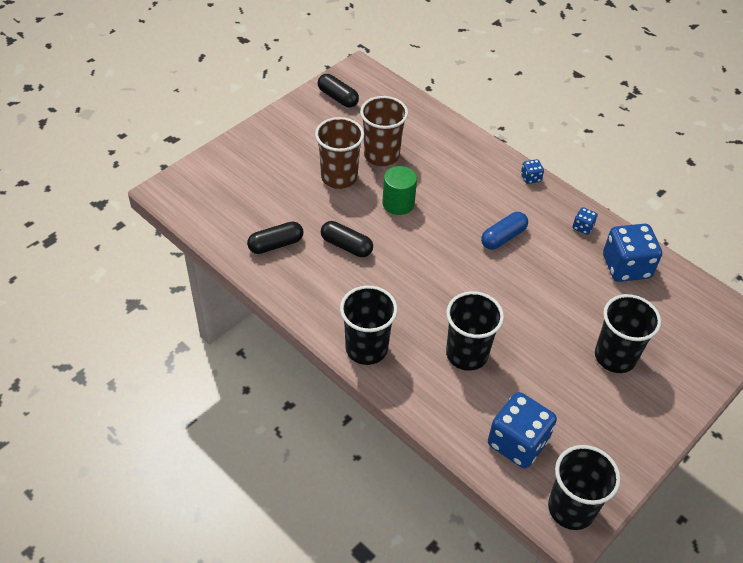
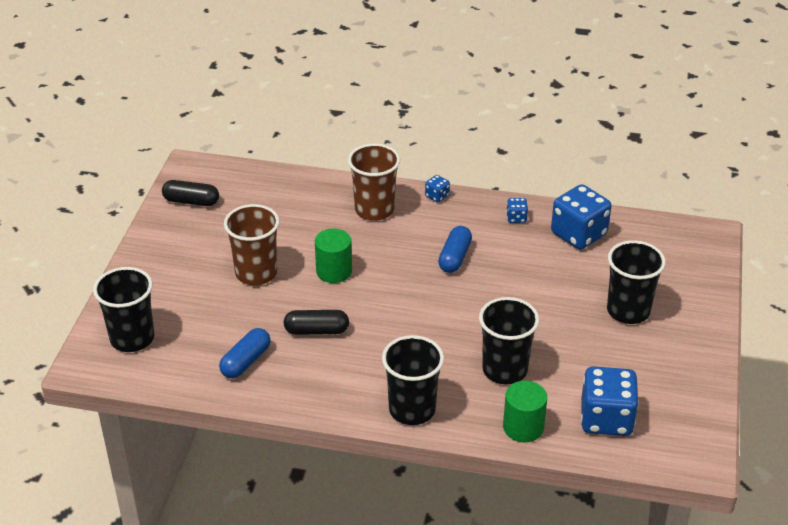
camera: 30 degrees left, 10 degrees down
(276, 244) = (246, 361): black capsule -> blue capsule
(381, 155) = (281, 235): brown cup -> brown cup (374, 210)
(442, 411) = (523, 427): none -> green cylinder
(571, 508) = (690, 447): black cup -> black cup (132, 338)

